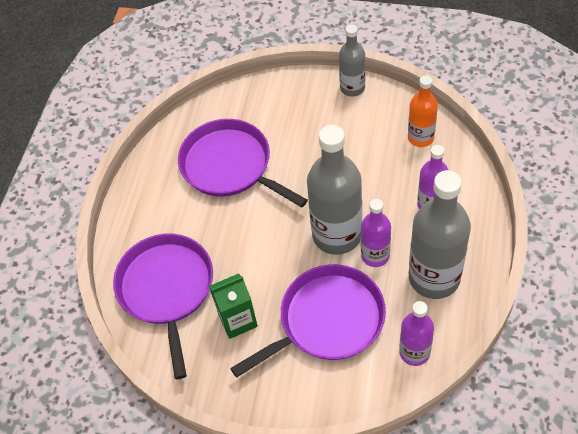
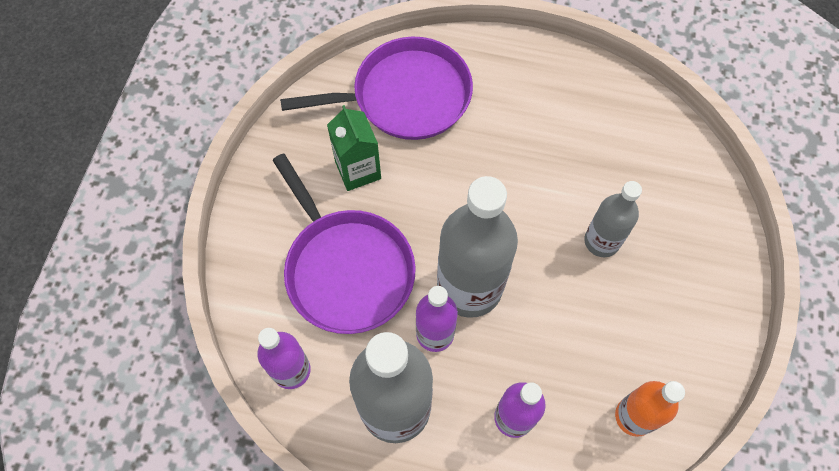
camera: 85 degrees right, 10 degrees up
(230, 166) = (582, 160): purple pan -> none
(352, 88) = (726, 324): grey bottle -> grey bottle (601, 241)

